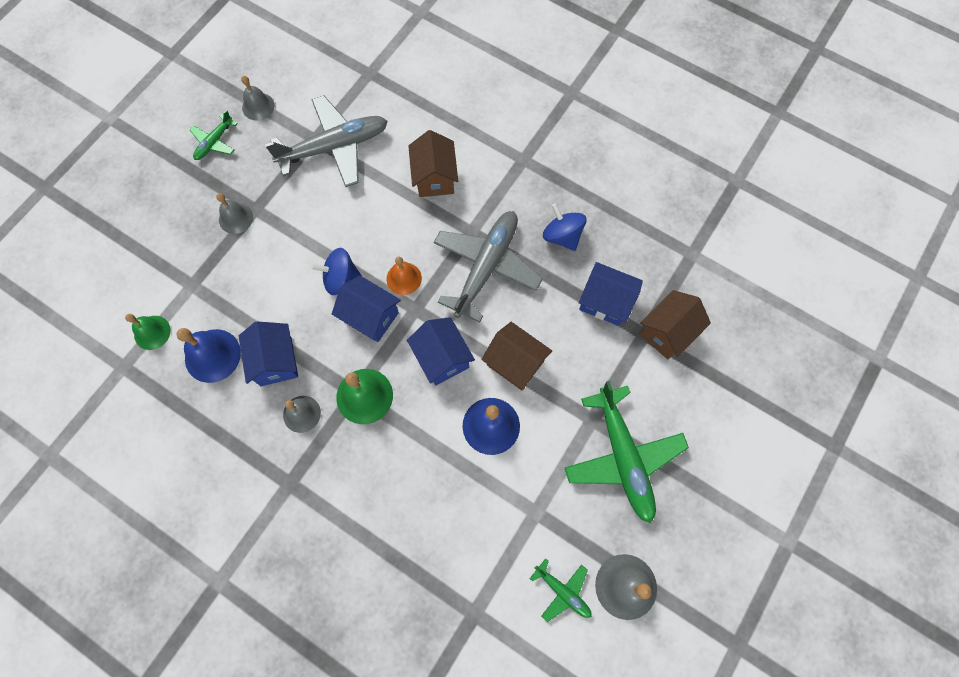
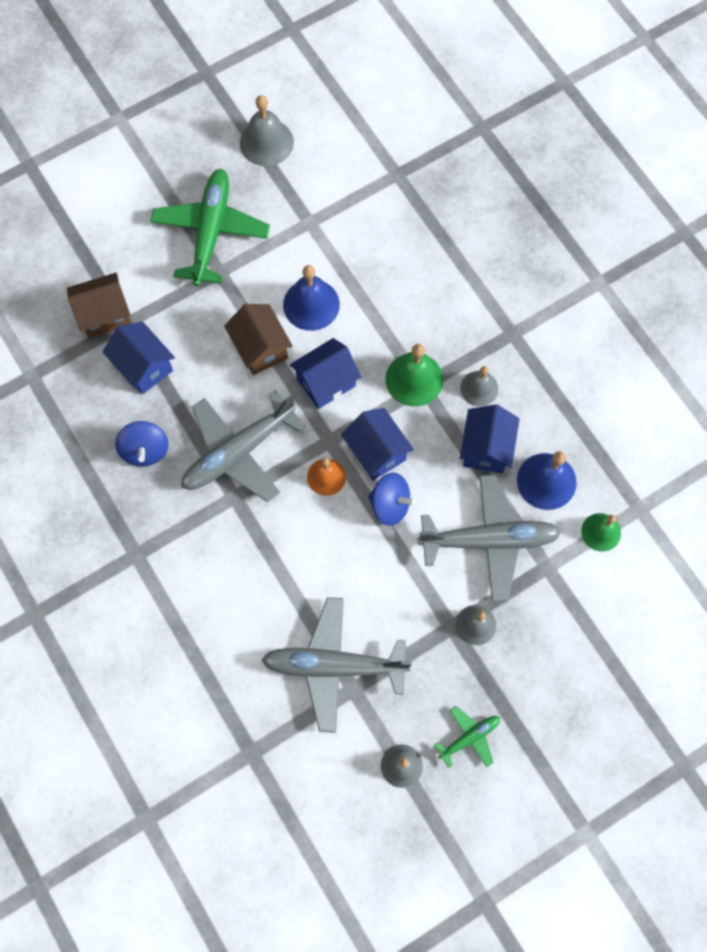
camera: 155 degrees left, 0 degrees up
(247, 285) = (489, 540): none -> grey plane
(434, 178) = (241, 576): brown house -> none
(442, 358) = (326, 382): blue house -> blue house turned 60 degrees clockwise
(562, 591) = (318, 160): green plane -> none

